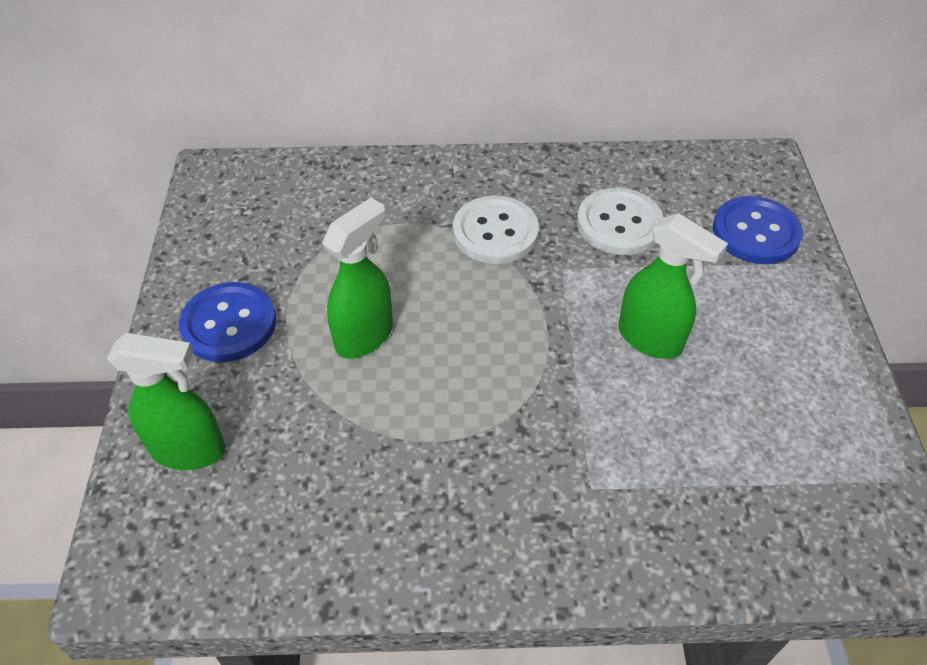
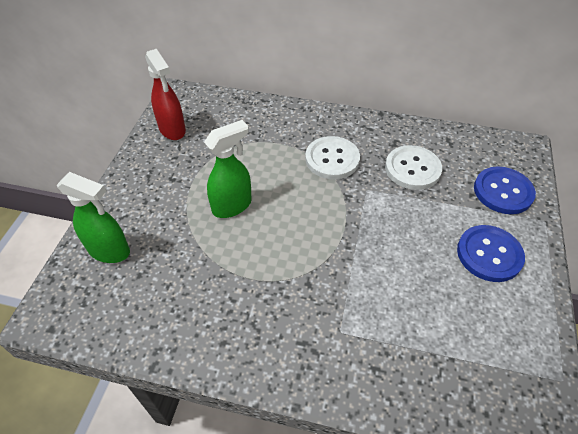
camera: 15 degrees right, 0 degrees up
(224, 234) = (172, 130): none -> red spray bottle
(229, 324) = (157, 182): blue button -> blue button (489, 254)
(650, 339) = (410, 245): green spray bottle -> none

